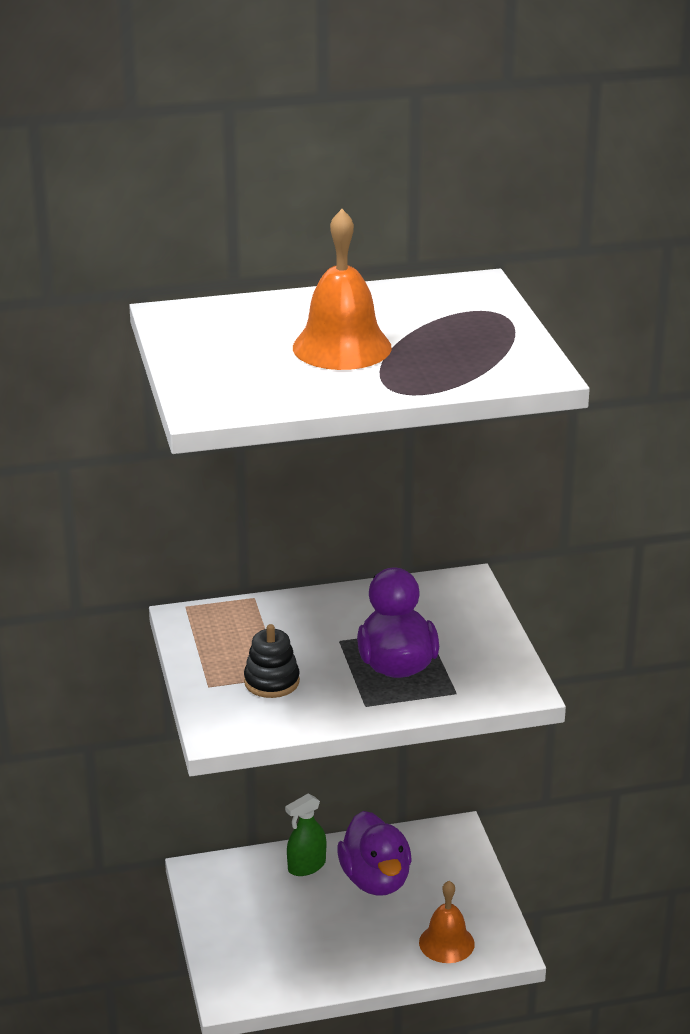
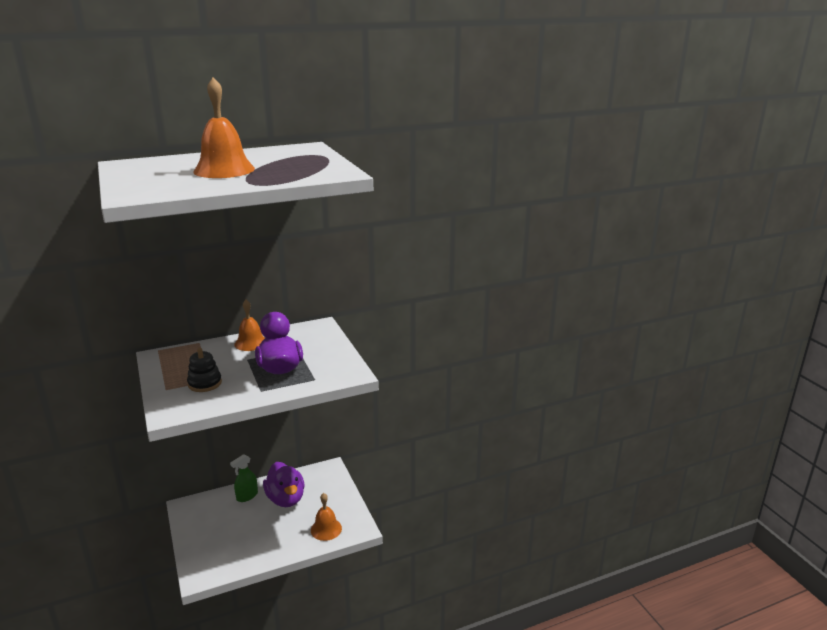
camera: 10 degrees left, 5 degrees down
(344, 607) = (251, 343): none -> orange bell

